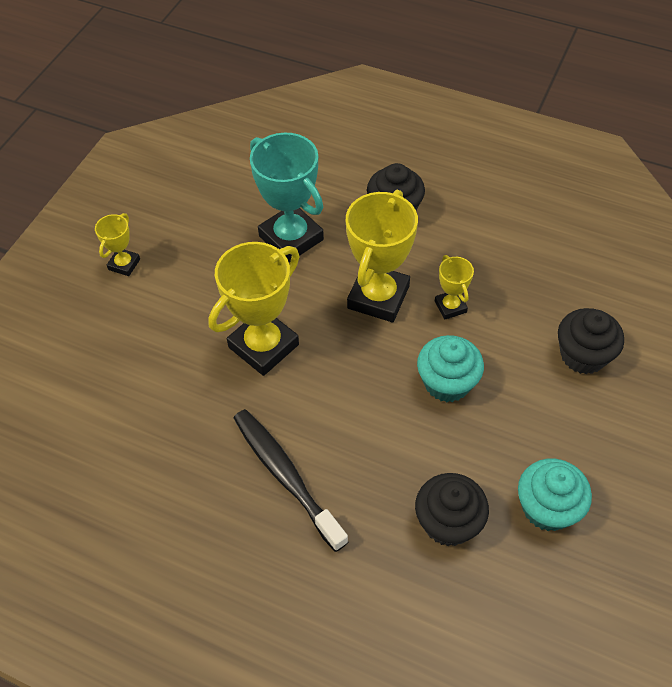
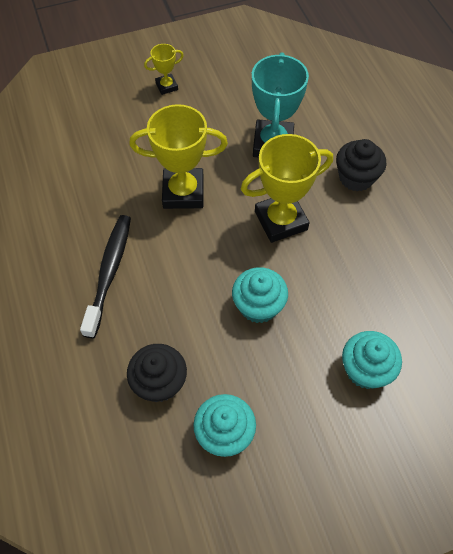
camera: 45 degrees right, 5 degrees up
(450, 306) = (317, 264): yellow trophy -> none
(583, 355) = (365, 369): black cupcake -> turquoise cupcake

